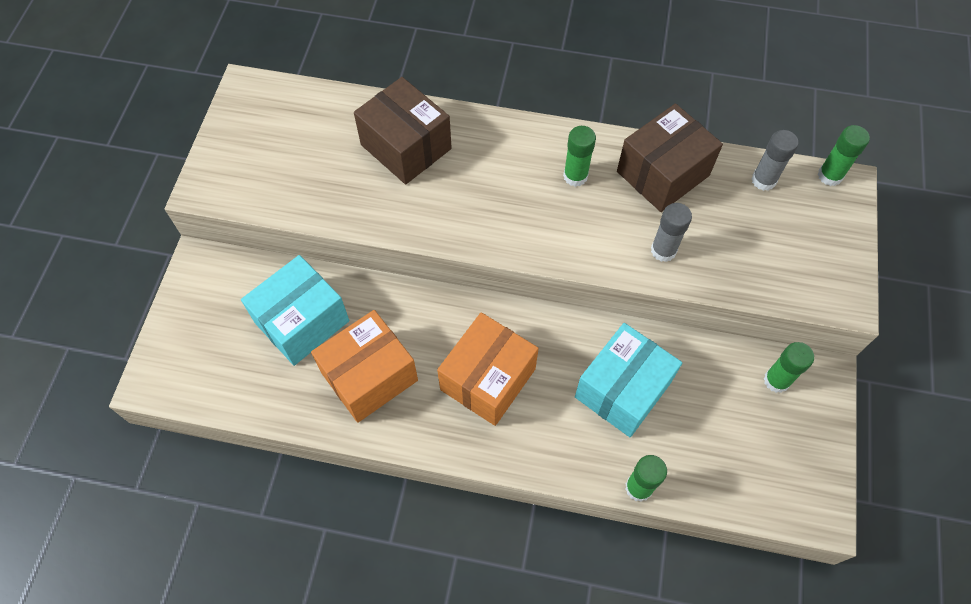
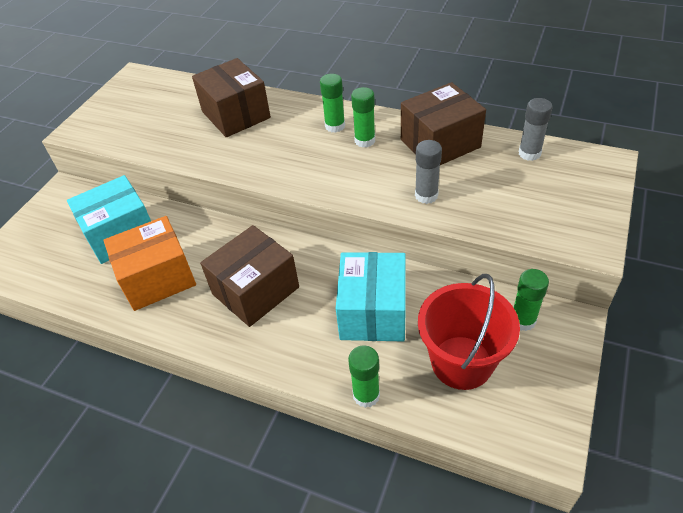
camera: 15 degrees right, 15 degrees down
(487, 379) = (255, 290): orange box -> brown box
(622, 390) = (373, 312): turquoise box -> turquoise box turned 45 degrees counterclockwise
(725, 437) = (461, 362): none -> red bucket
(830, 176) = (592, 154): green glue stick -> green glue stick (335, 126)

